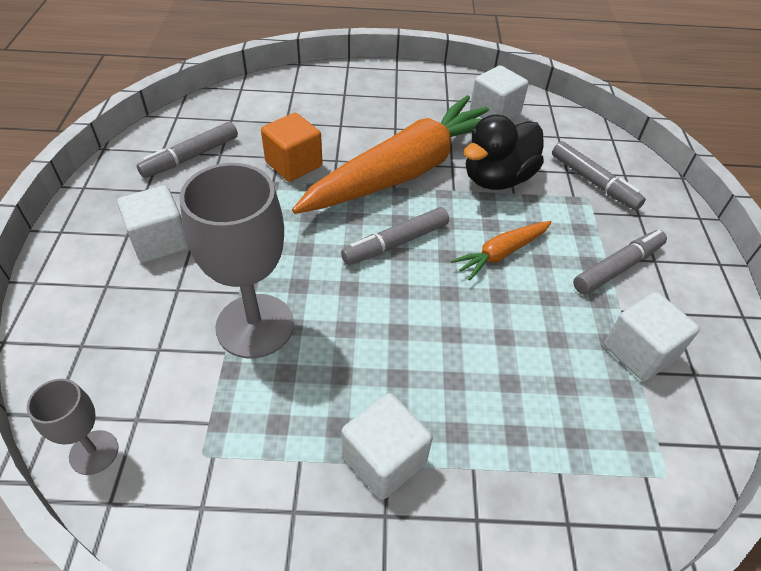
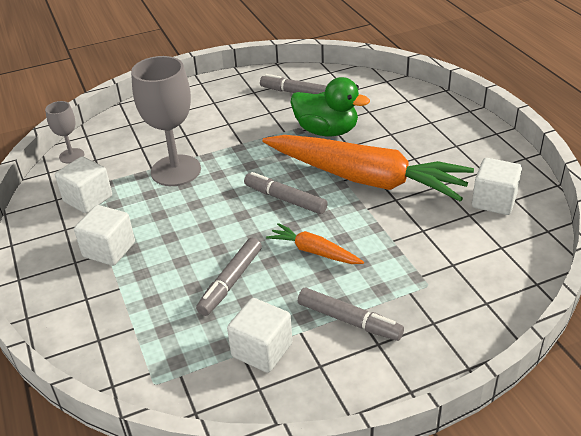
camera: 70 degrees right, 10 degrees down
(160, 241) = (216, 114): white cube -> white cube (88, 199)
(293, 164) = (326, 131): orange cube -> green duck
(497, 179) = (402, 226): black duck -> none
(593, 182) = (453, 284): grey marker -> grey marker (231, 282)

